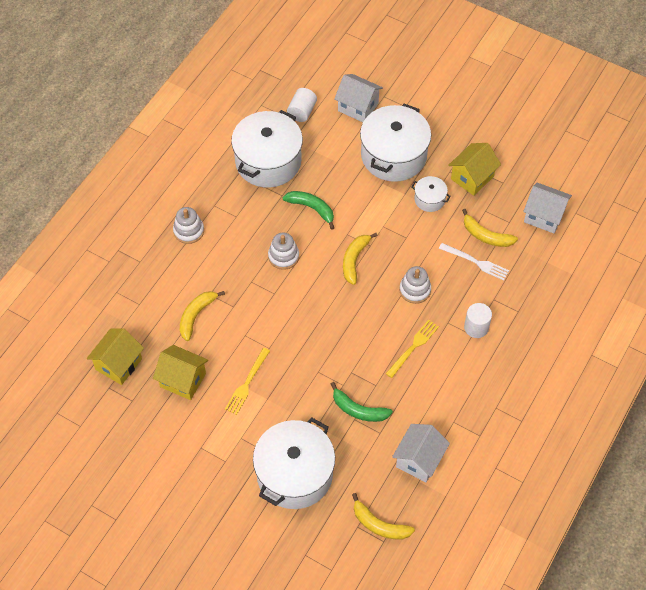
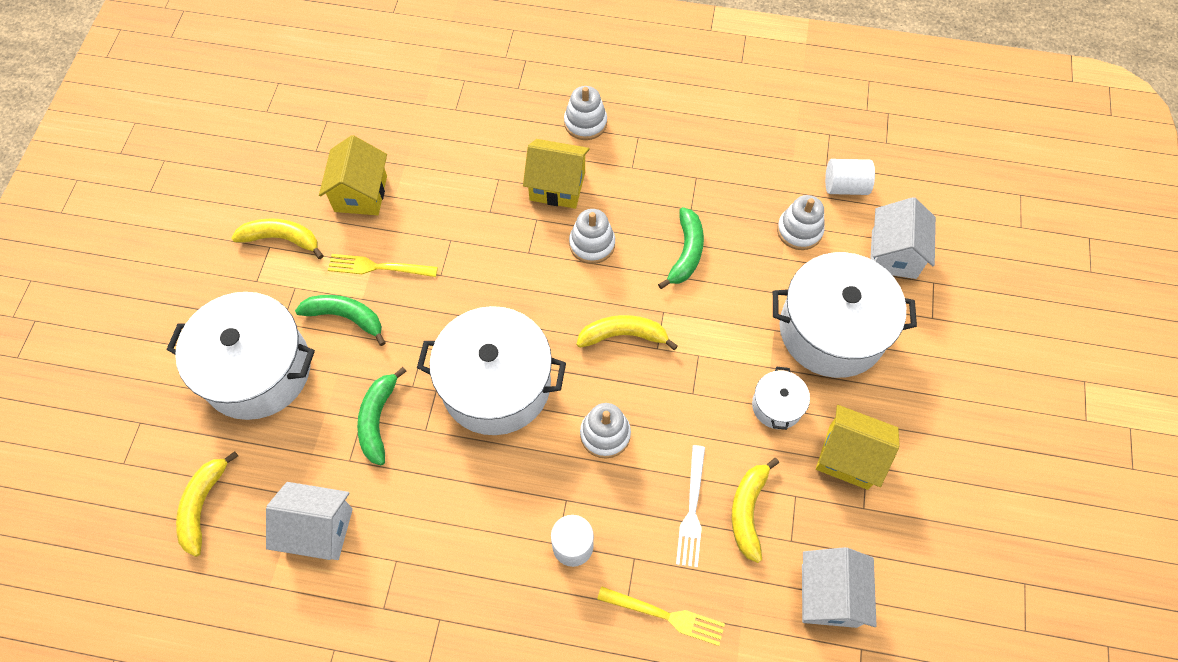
camera: 70 degrees right, 5 degrees up
(118, 364) = (362, 119): yellow house -> yellow house (557, 186)
(196, 316) = (460, 175): yellow banana -> yellow banana (282, 239)
(268, 161) = (739, 174): white pot -> white pot (496, 384)
(277, 411) = (346, 317): none -> green banana
(322, 146) = (799, 231): none -> white stacking toy
(413, 346) = (506, 463): yellow fork -> yellow fork (666, 616)

